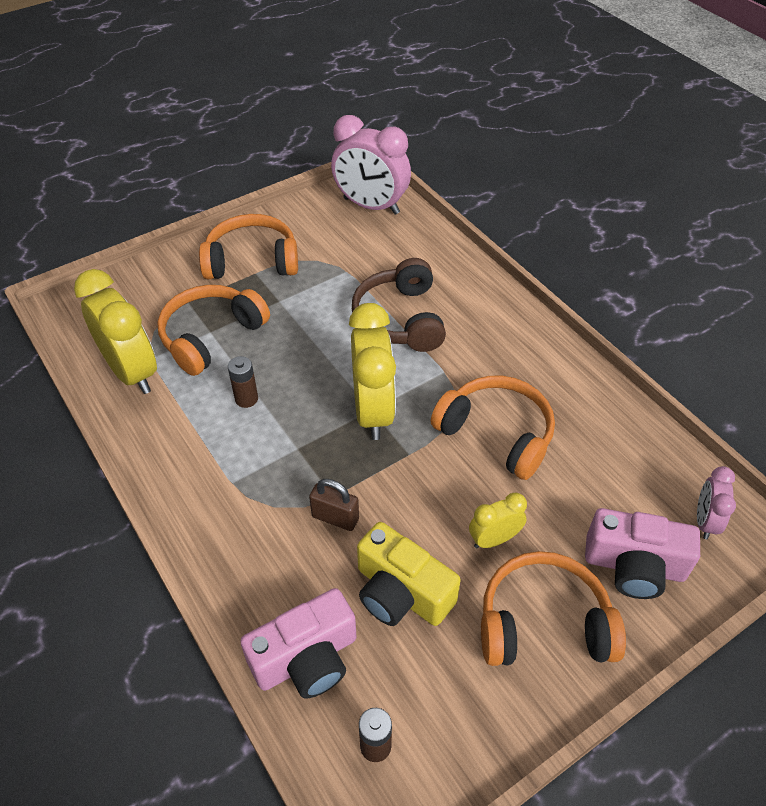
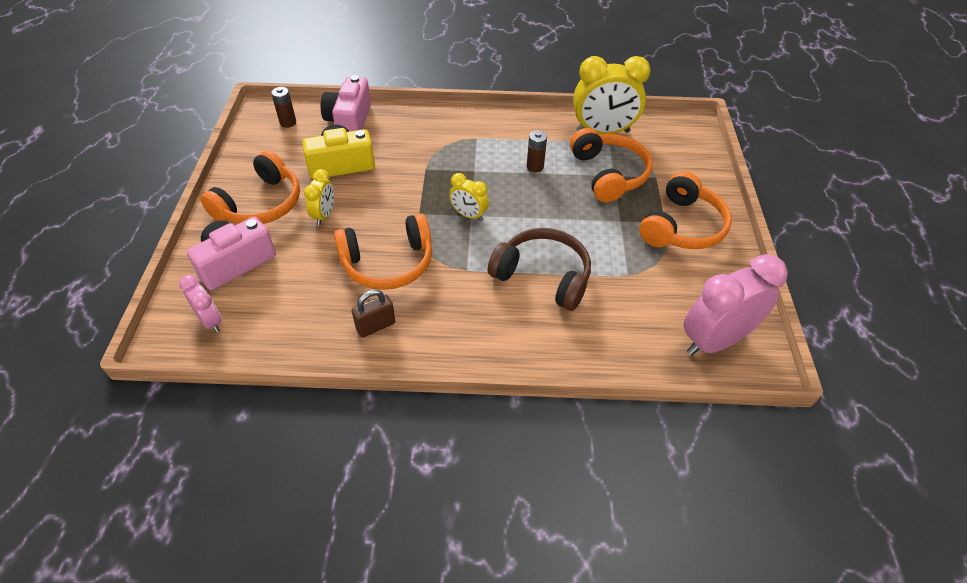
camera: 125 degrees right, 0 degrees up
(335, 518) = (411, 163): brown padlock -> brown padlock (375, 326)
(373, 411) = (469, 215): yellow clock -> yellow clock, size x0.52

